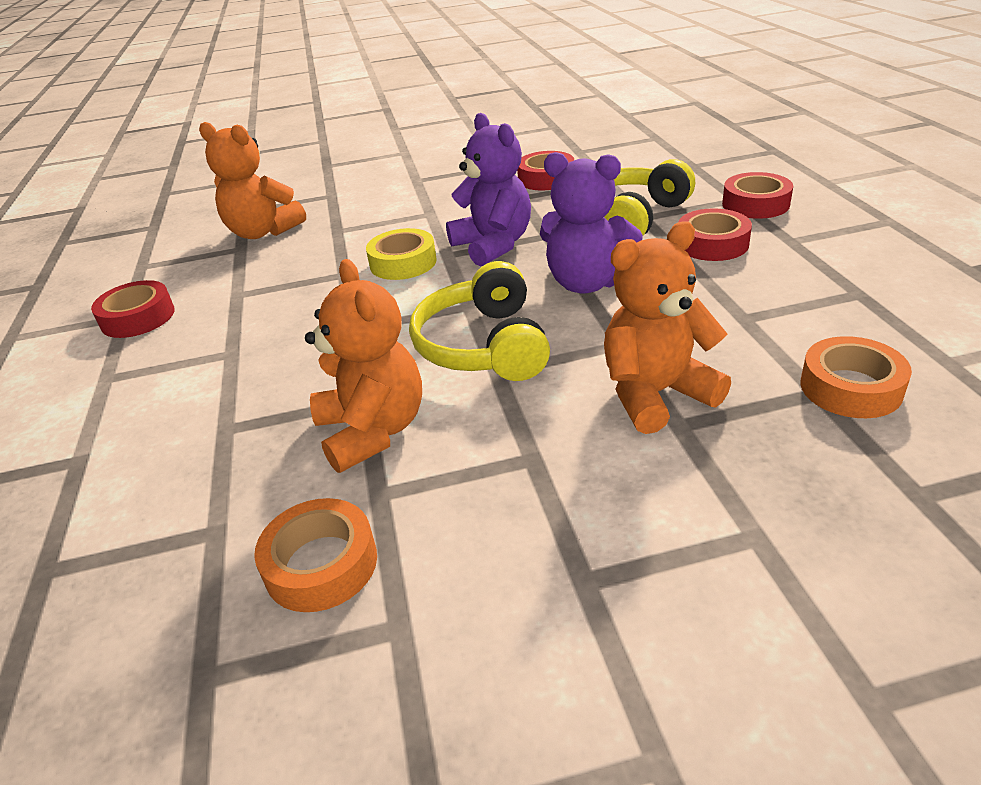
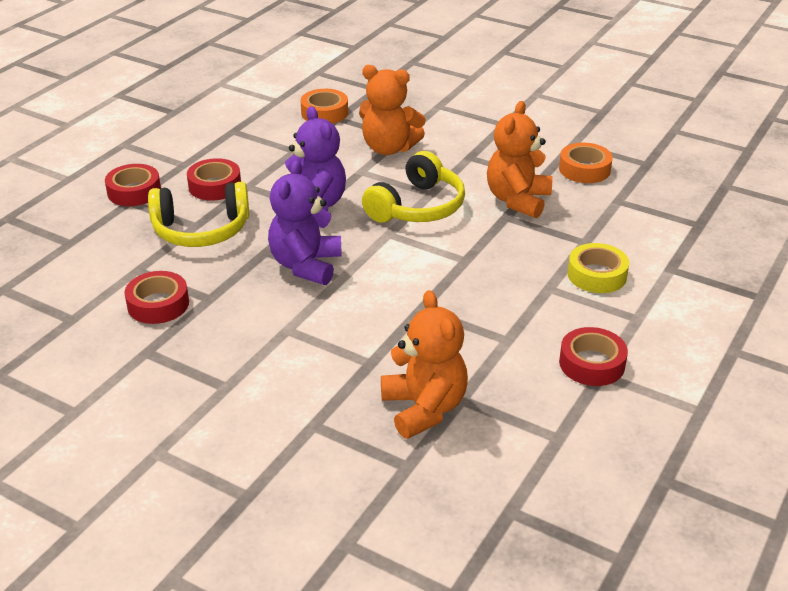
camera: 140 degrees left, 0 degrees up
(403, 263) = (375, 290): yellow tape -> yellow tape (597, 275)

